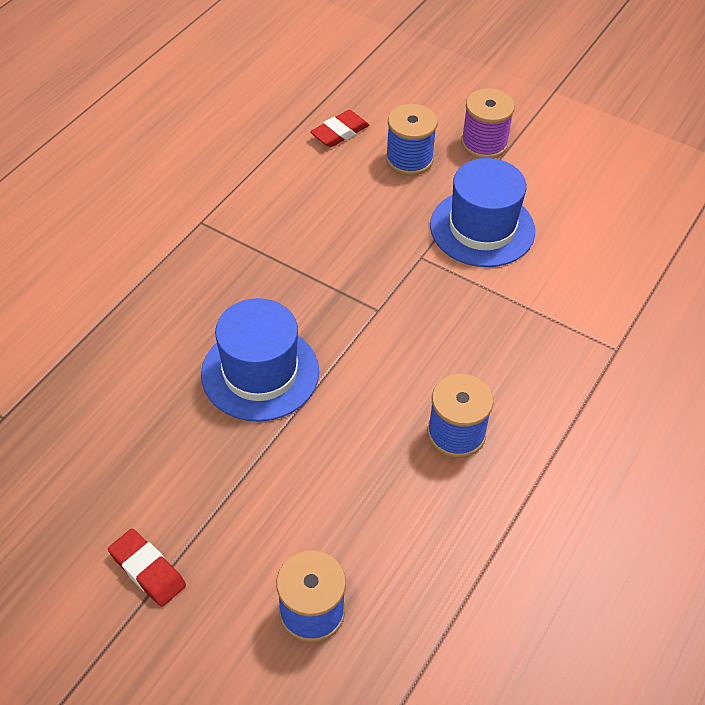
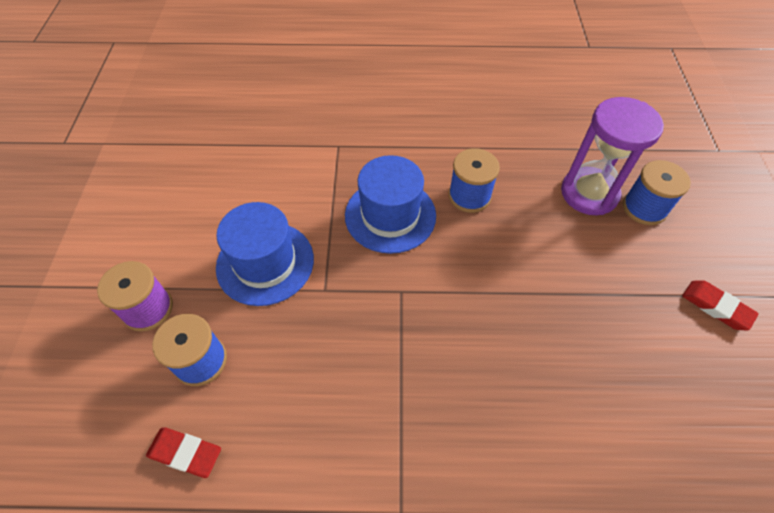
camera: 120 degrees left, 5 degrees up
(147, 570) = (716, 307): red eraser -> red eraser turned 60 degrees counterclockwise
(260, 372) = (521, 337): blue hat -> blue hat (390, 215)
(376, 565) = (589, 193): none -> purple hourglass

